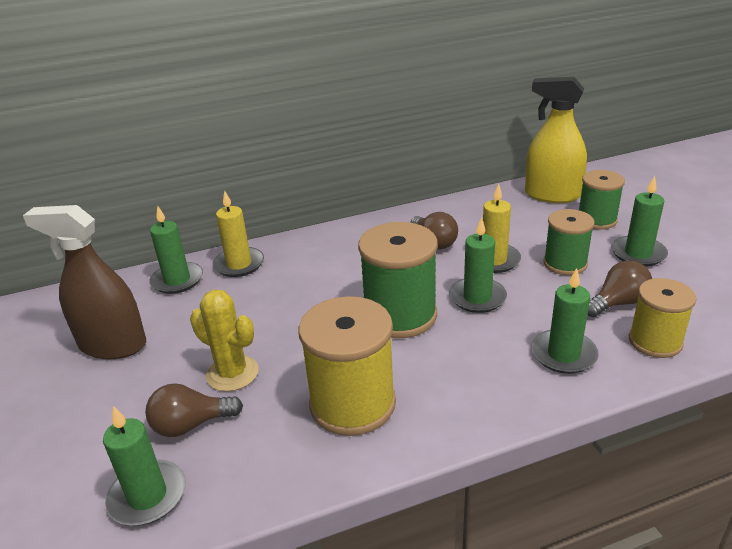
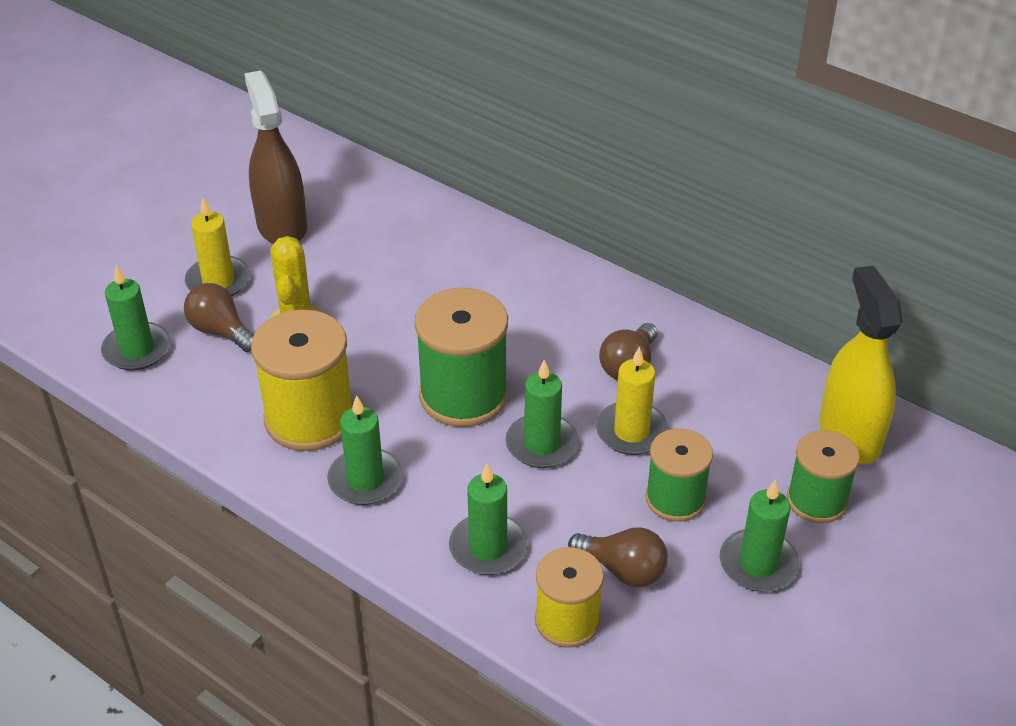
camera: 55 degrees right, 10 degrees up
(177, 280) = (402, 209): green candle -> green candle (365, 480)
(239, 264) = (461, 235): yellow candle -> yellow candle (218, 281)

